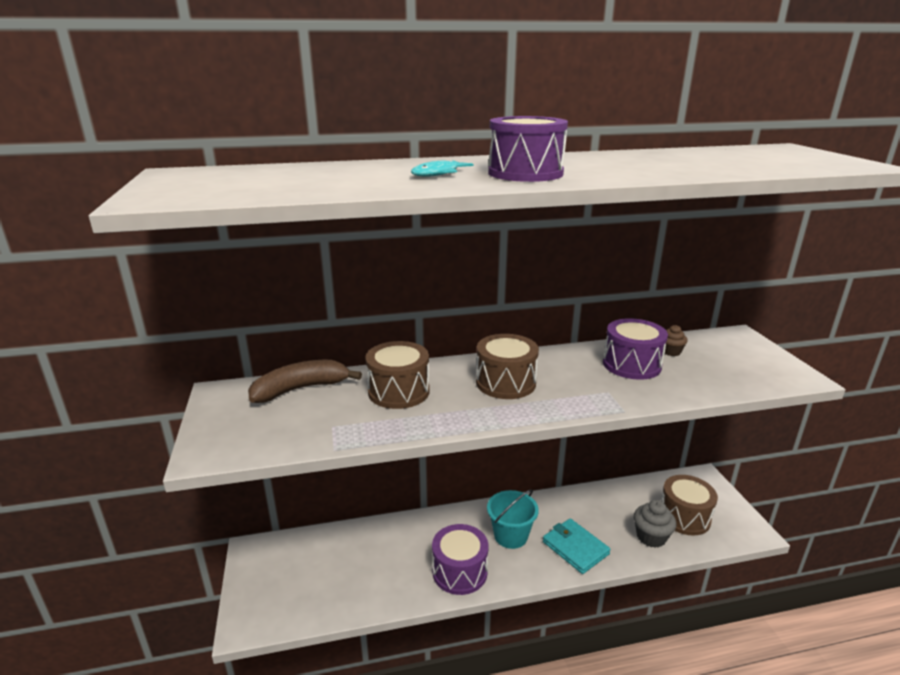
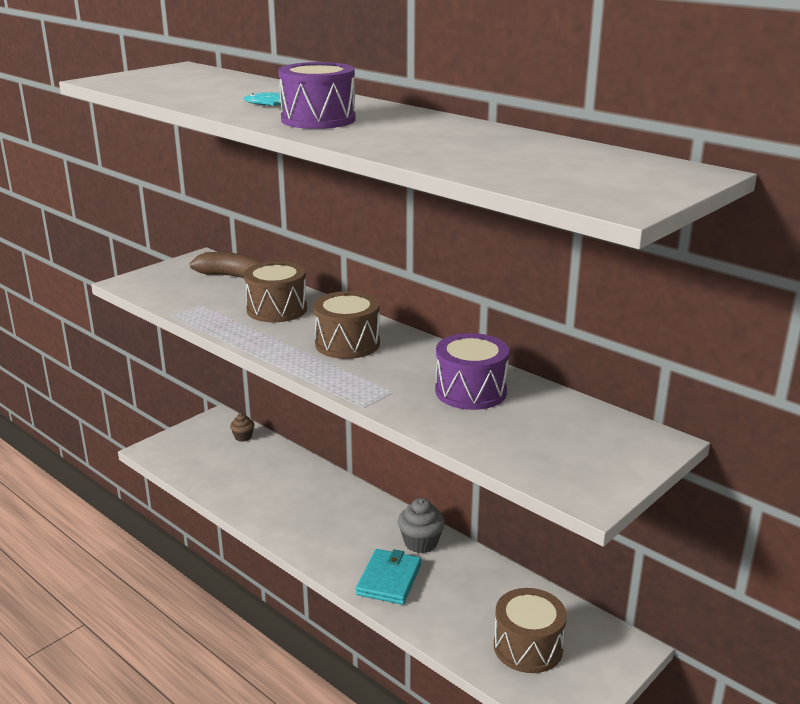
camera: 55 degrees right, 0 degrees up
(459, 571) = (290, 522): purple drum -> none
(510, 535) = (364, 534): turquoise bucket -> none
(651, 537) = (462, 628): grey cupcake -> grey cupcake (421, 543)
(671, 352) = (538, 406): brown cupcake -> brown cupcake (243, 437)

